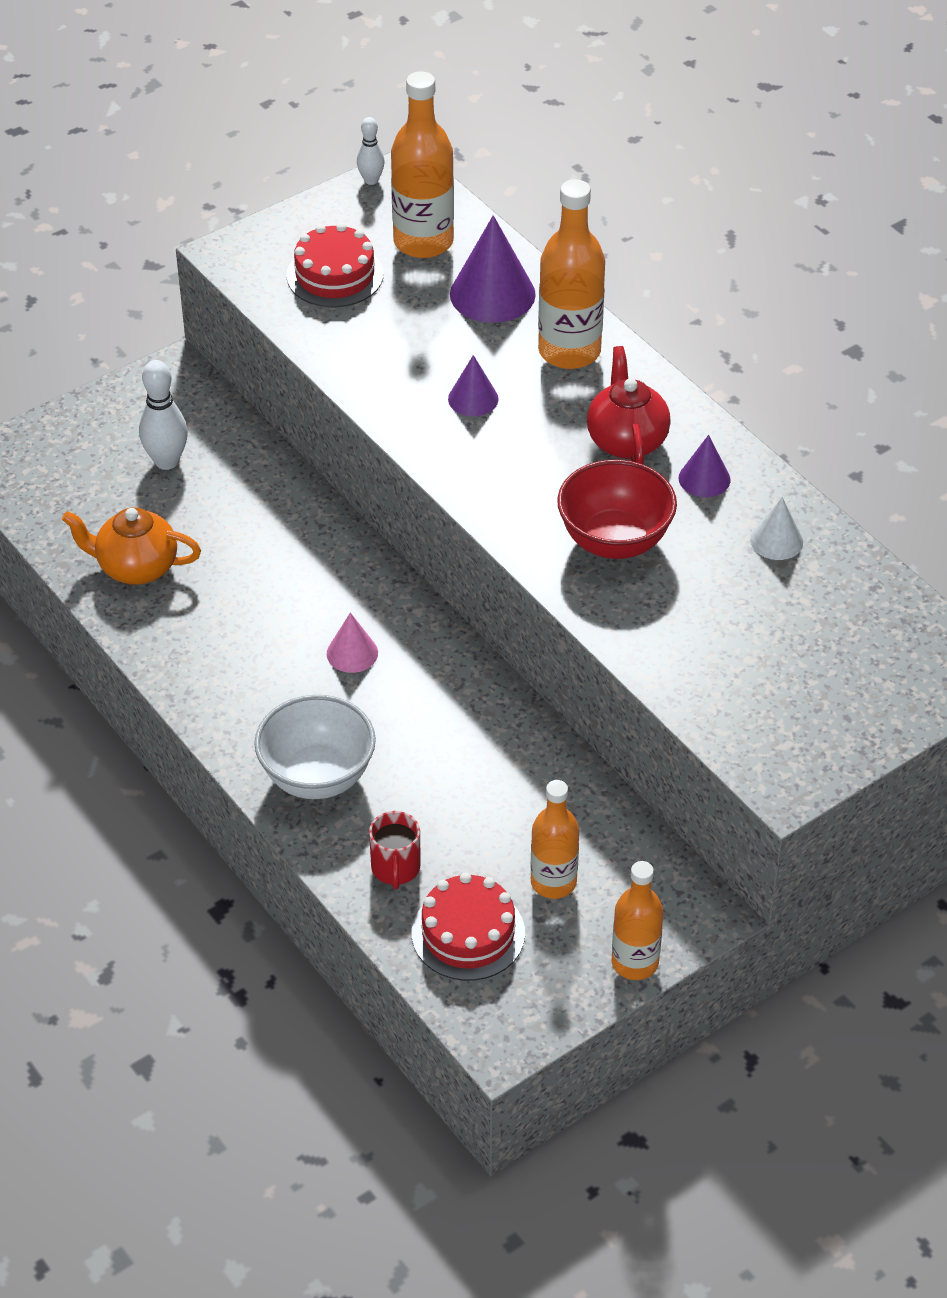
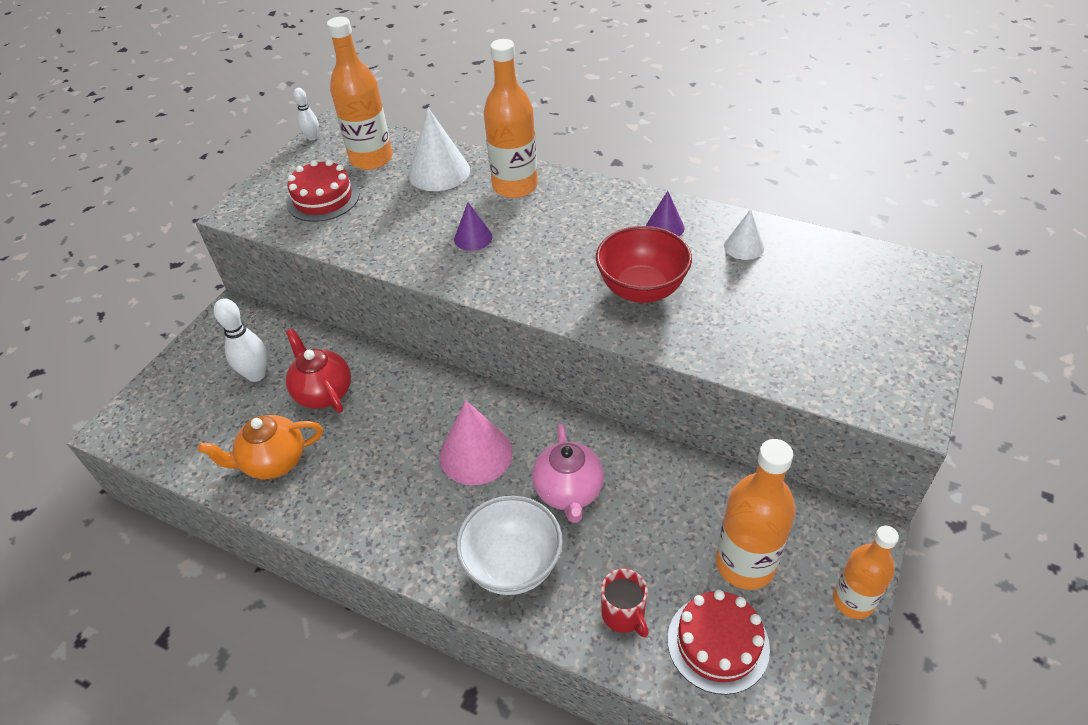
camera: 25 degrees left, 0 degrees up
(352, 653) = (476, 454): pink cone -> pink cone, size x1.77
(424, 734) = (569, 492): none -> pink teapot
(492, 294) = (439, 172): purple cone -> white cone
(553, 882) = (745, 564): orange bottle -> orange bottle, size x1.52
(626, 441) = (595, 224): red teapot -> red teapot (323, 392)

